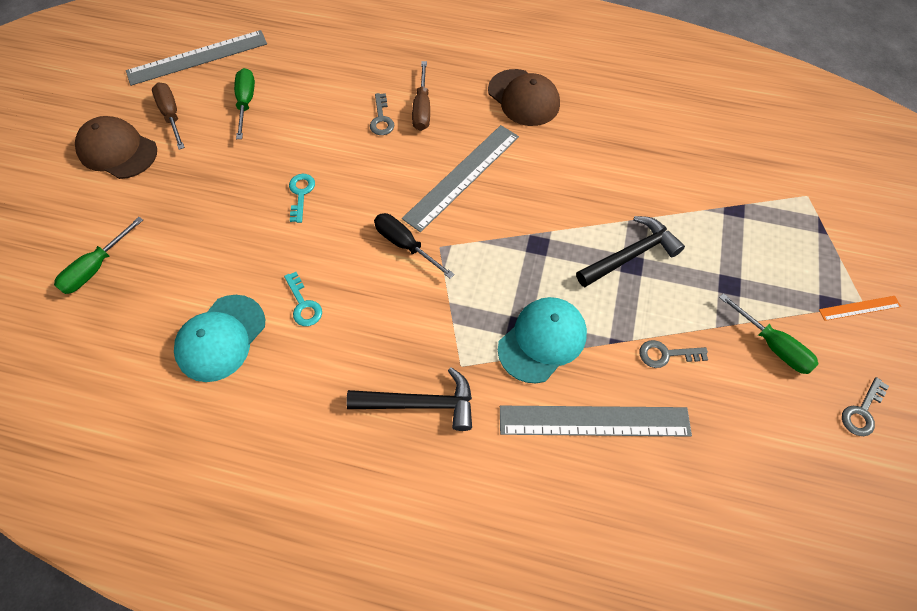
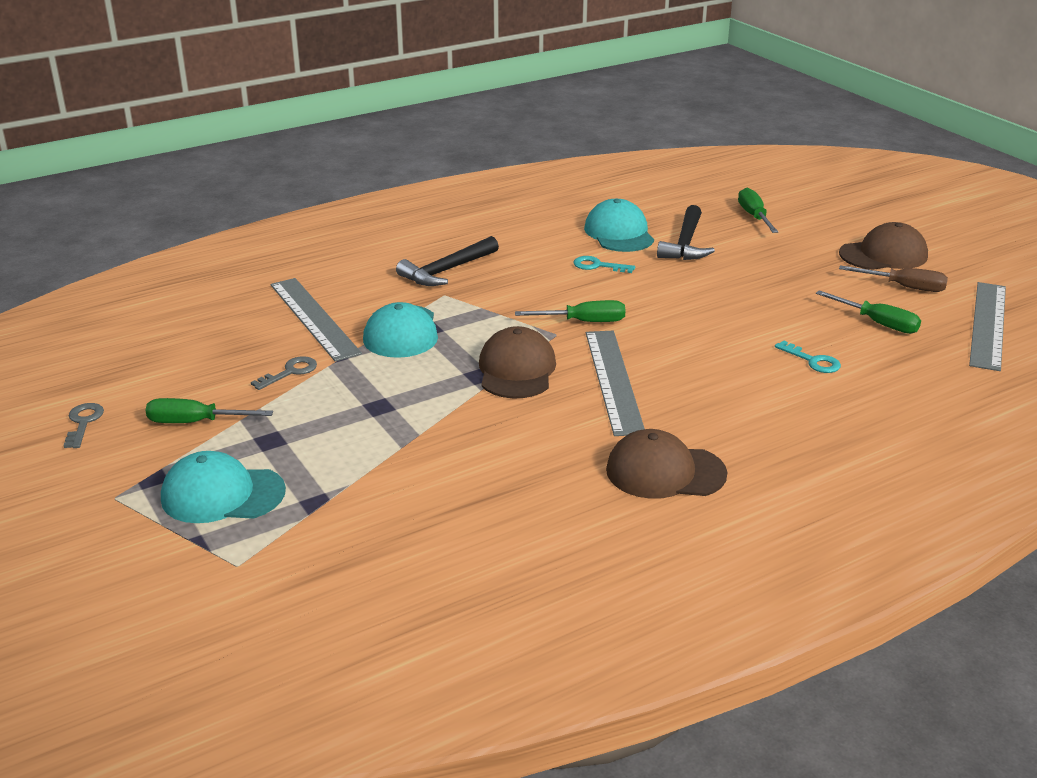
camera: 135 degrees right, 30 degrees down
(301, 194) = (713, 304): turquoise key -> turquoise key (813, 361)
(381, 119) = (755, 376): grey key -> none
(405, 245) = (584, 322): black screwdriver -> green screwdriver
(422, 109) = (738, 404): brown screwdriver -> none
(508, 231) = (516, 370): none -> brown cap
(594, 421) = (314, 318): grey ruler -> grey ruler turned 75 degrees counterclockwise
(631, 255) = (387, 412): black hammer -> black hammer (685, 244)
(789, 256) = (222, 494): none -> turquoise cap
(859, 308) = (117, 492): orange ruler -> none

